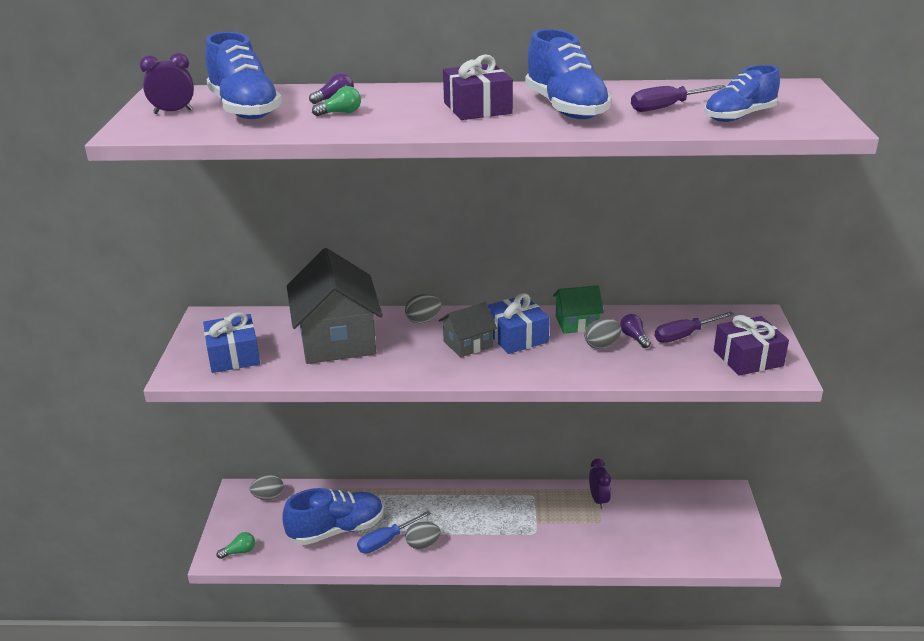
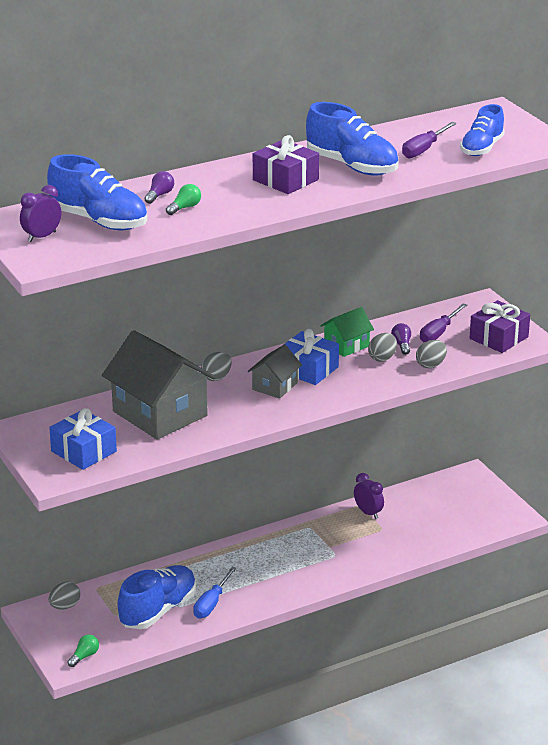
camera: 30 degrees left, 0 degrees up
(423, 544) = (246, 595): grey egg -> grey egg (431, 365)
(634, 337) = (402, 345): purple light bulb -> purple light bulb turned 45 degrees clockwise

